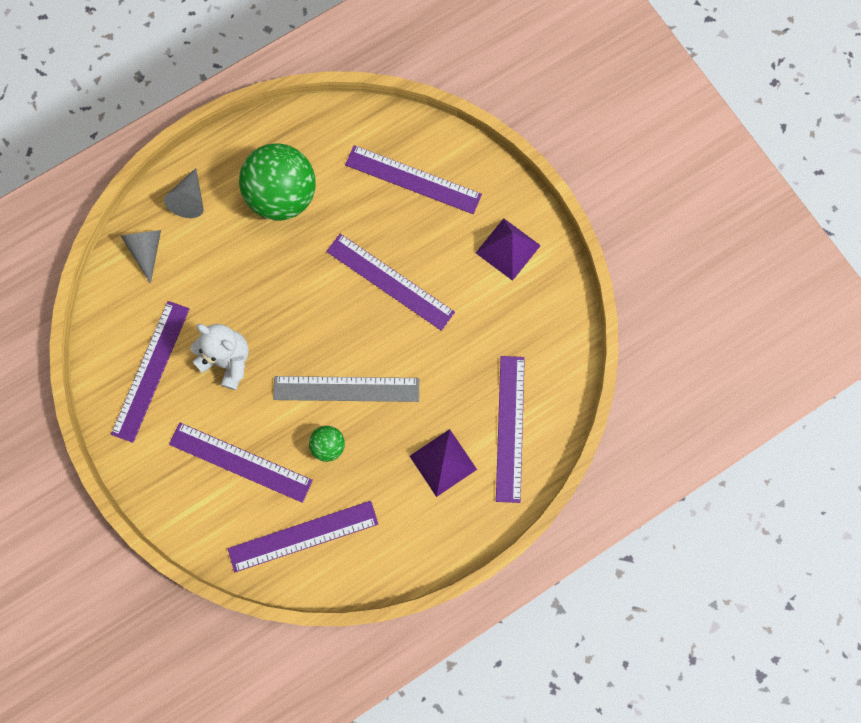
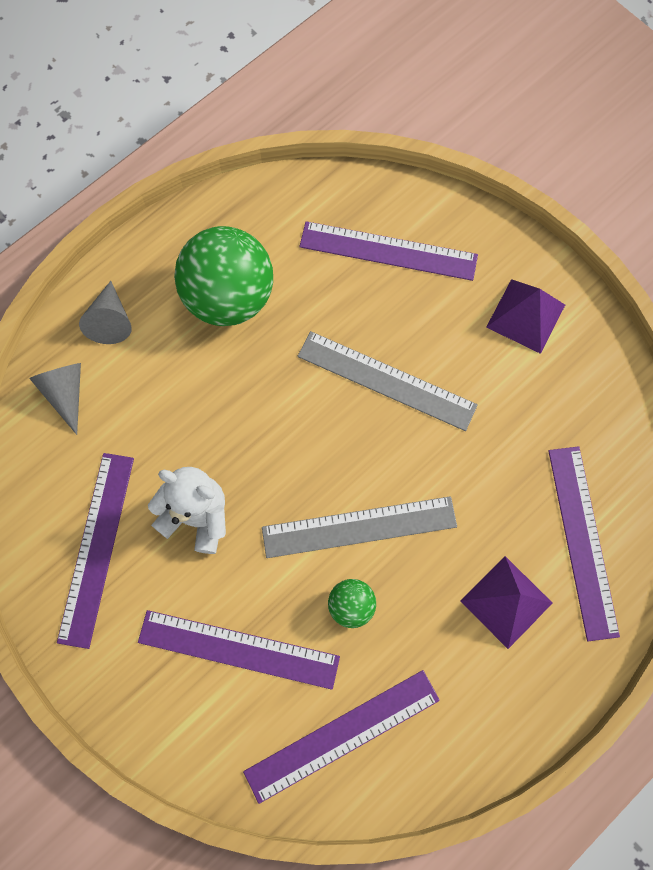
camera: 10 degrees left, 5 degrees down
(390, 281) = (386, 380): purple ruler -> grey ruler

